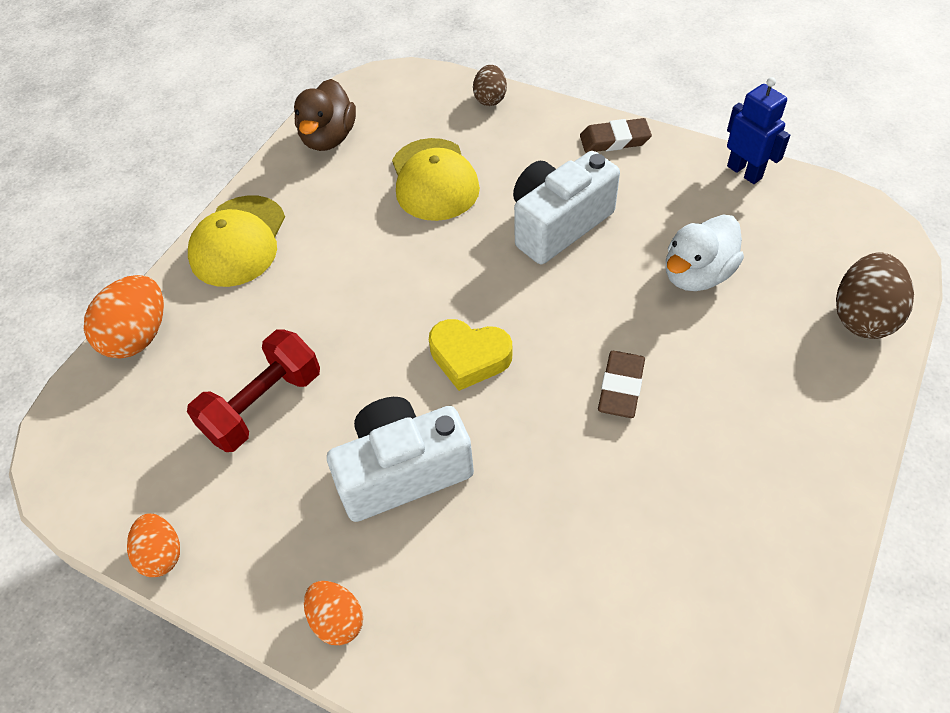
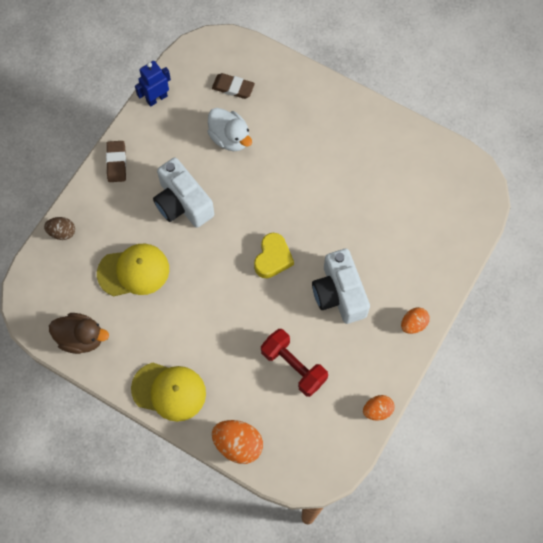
camera: 90 degrees left, 15 degrees up
(621, 387) = (298, 186): brown eraser -> brown eraser (233, 87)
(862, 316) = (267, 69): brown egg -> none

